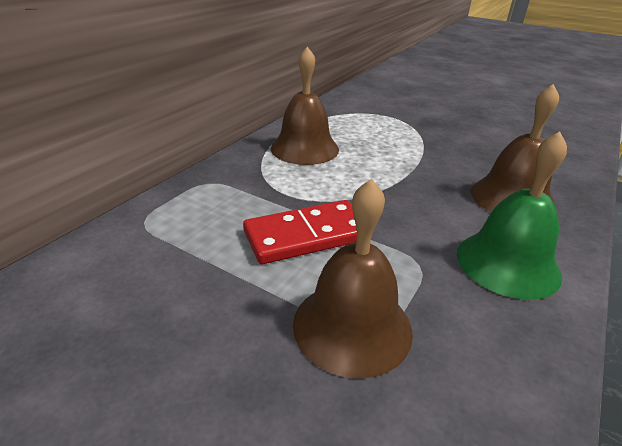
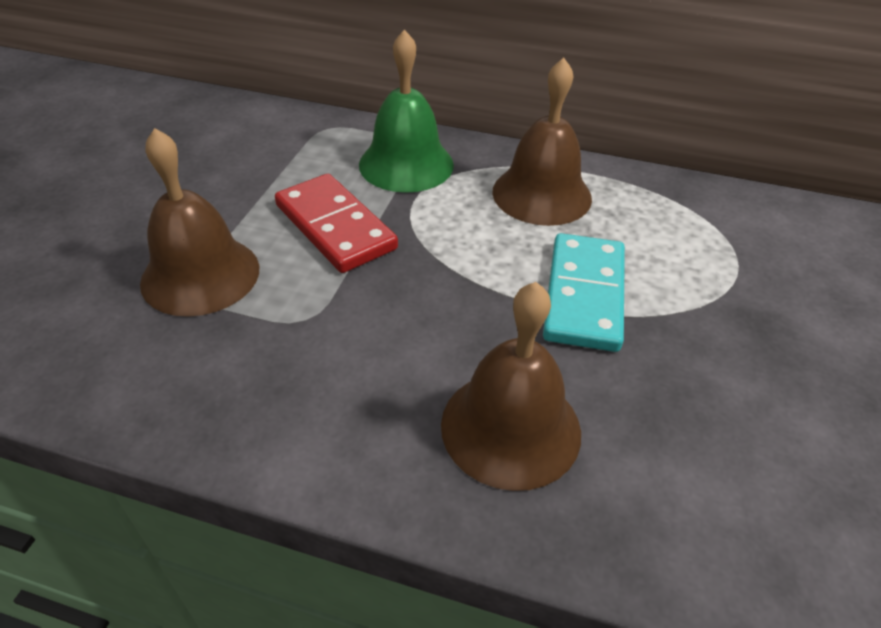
camera: 75 degrees right, 10 degrees up
(406, 156) = (584, 295): none -> turquoise domino
(507, 263) = (326, 404): green bell -> green bell (406, 164)

